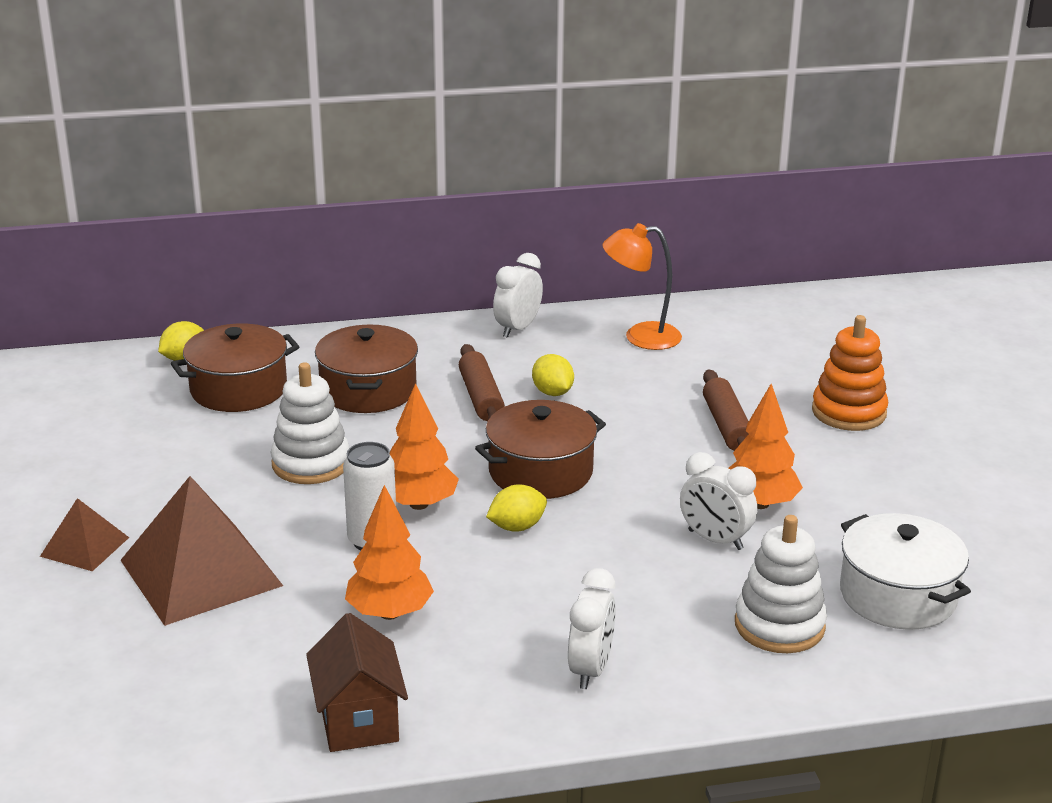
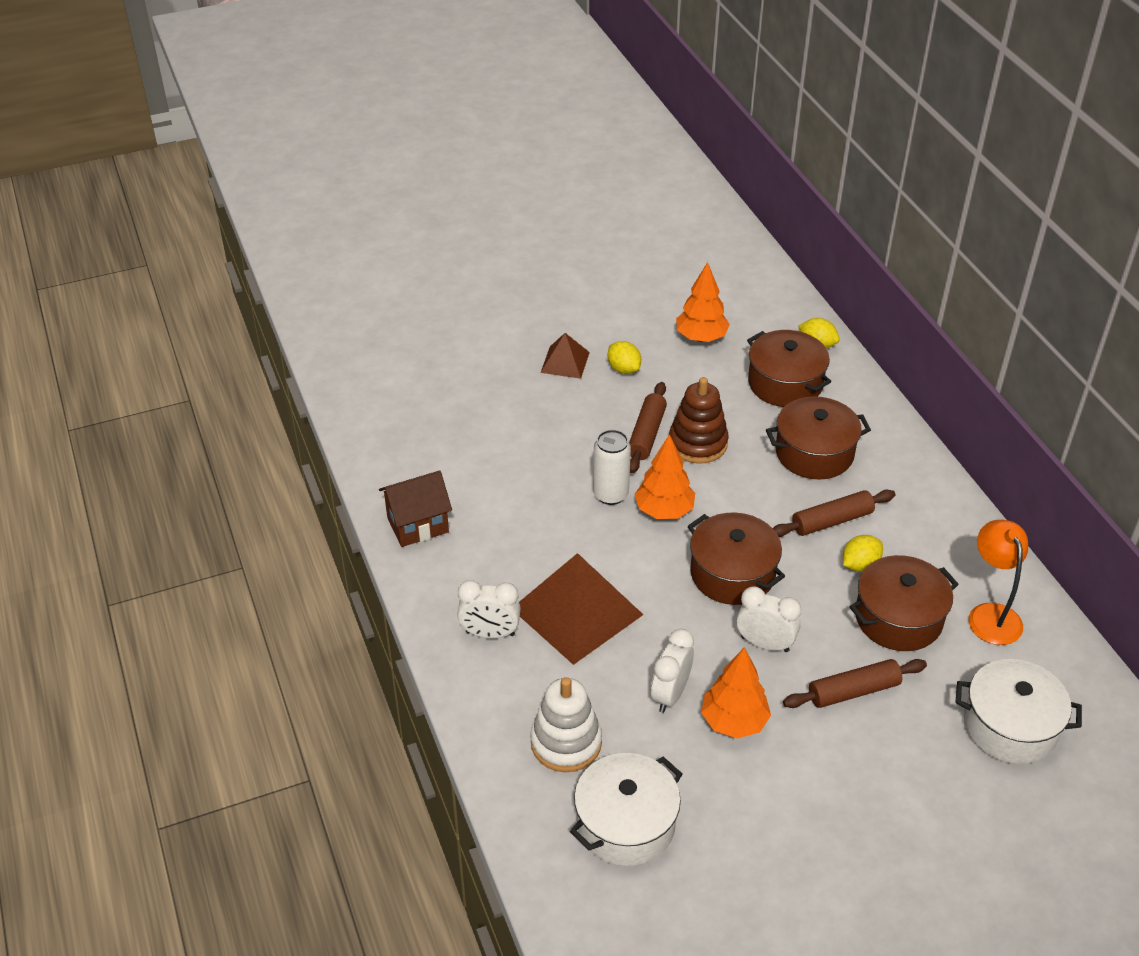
camera: 80 degrees right, 15 degrees up
(200, 572) = (551, 420): brown pyramid -> brown pyramid (577, 611)
(273, 499) = (646, 434): none -> brown rolling pin
(311, 463) = (698, 443): white stacking toy -> brown stacking toy
(389, 613) = (529, 519): orange tree -> orange tree (701, 337)
(517, 527) = (651, 570): yellow lemon -> yellow lemon (623, 369)
(518, 328) = (962, 527): white clock -> white clock (765, 644)
(634, 384) = (898, 618): none -> brown pot
(781, 354) = (1010, 726): none -> white pot
(848, 412) = (918, 785): orange stacking toy -> none

